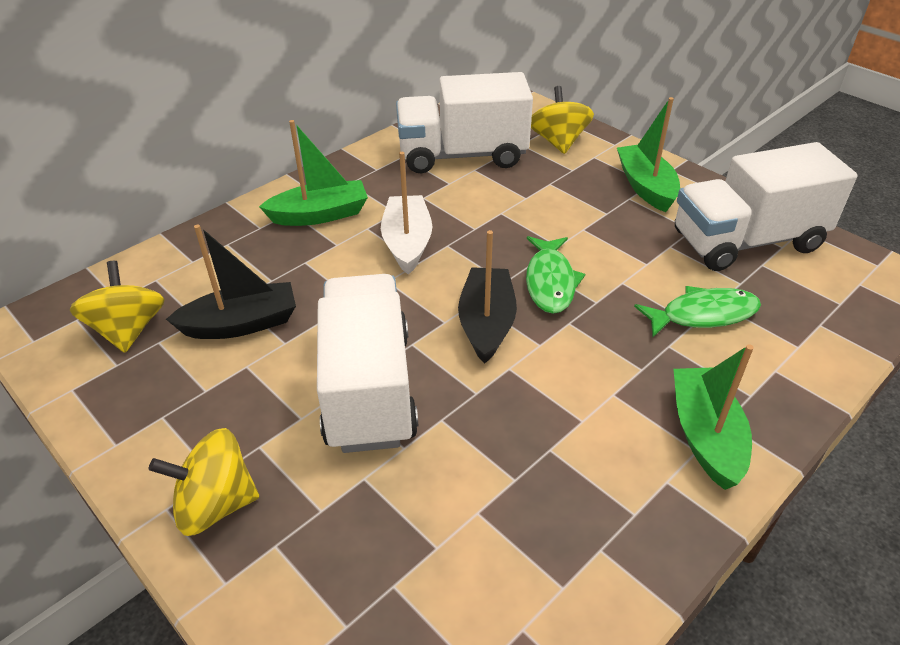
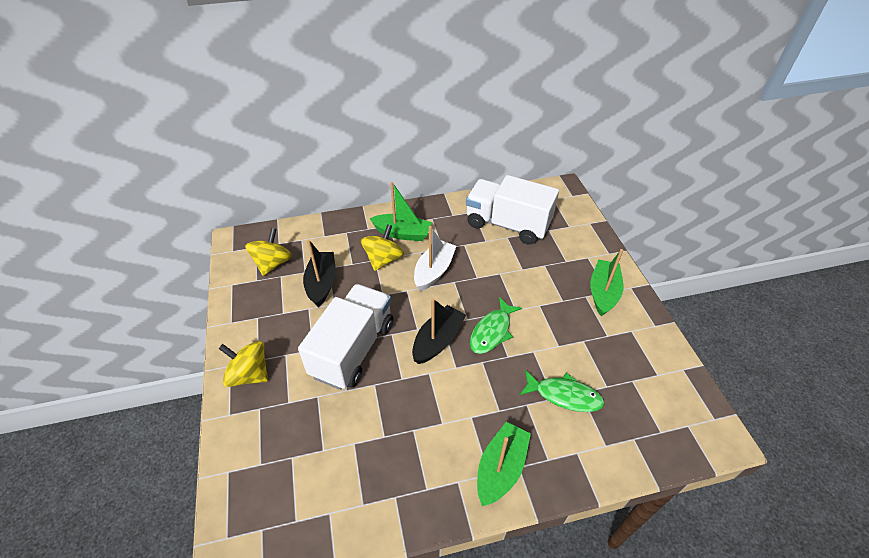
camera: 30 degrees right, 5 degrees up
(241, 324) = (322, 283): black boat -> black boat turned 105 degrees counterclockwise
(558, 142) = (573, 237): yellow spinning top -> yellow spinning top (383, 259)
(746, 241) = (636, 360): white truck -> none

